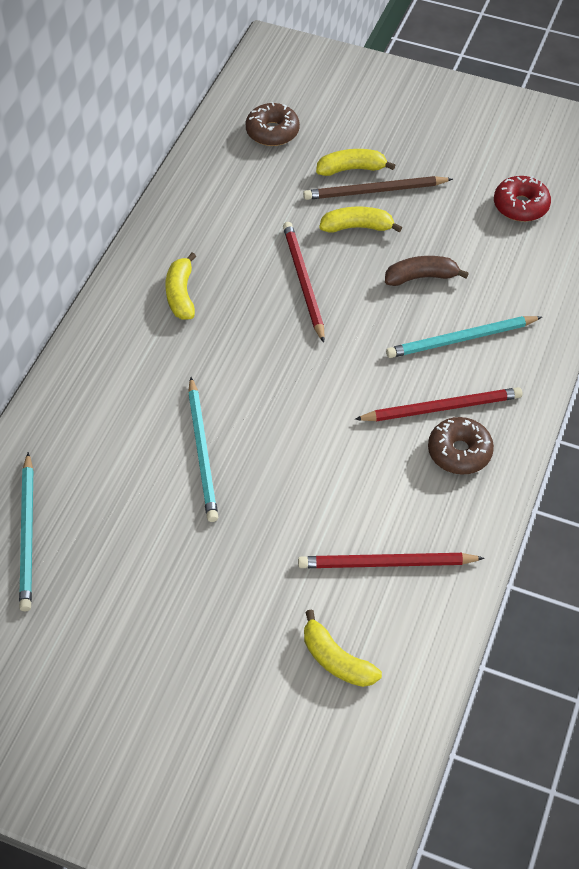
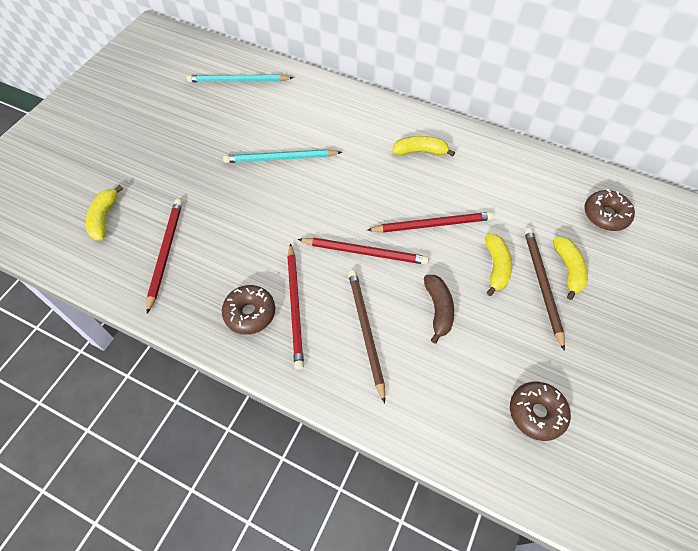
camera: 95 degrees right, 5 degrees up
(336, 660) = (104, 218): yellow banana -> yellow banana turned 45 degrees counterclockwise
(354, 345) = (365, 252): none -> red pencil
(461, 339) = (366, 331): turquoise pencil -> brown pencil
(520, 206) = (536, 413): red donut -> brown donut

